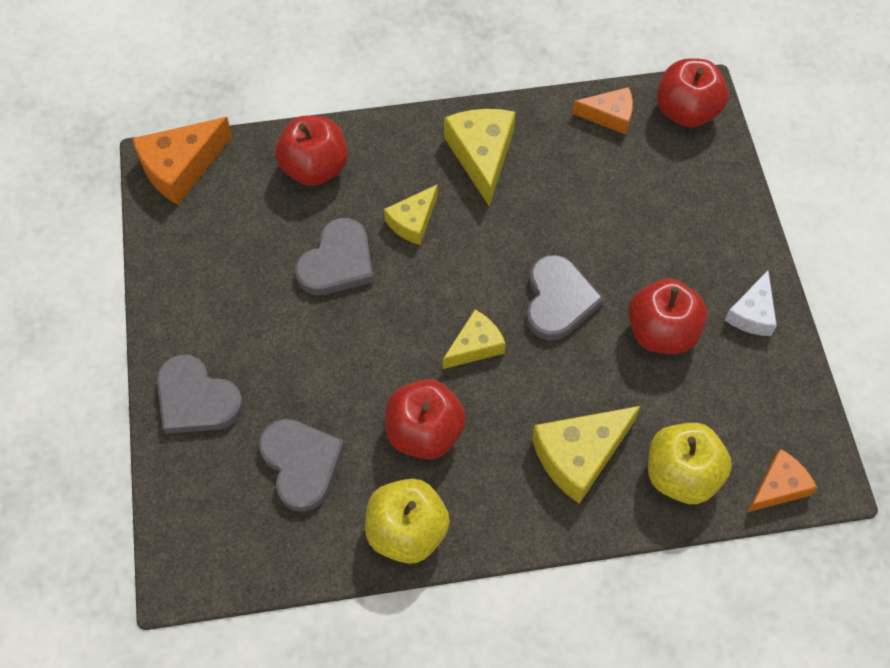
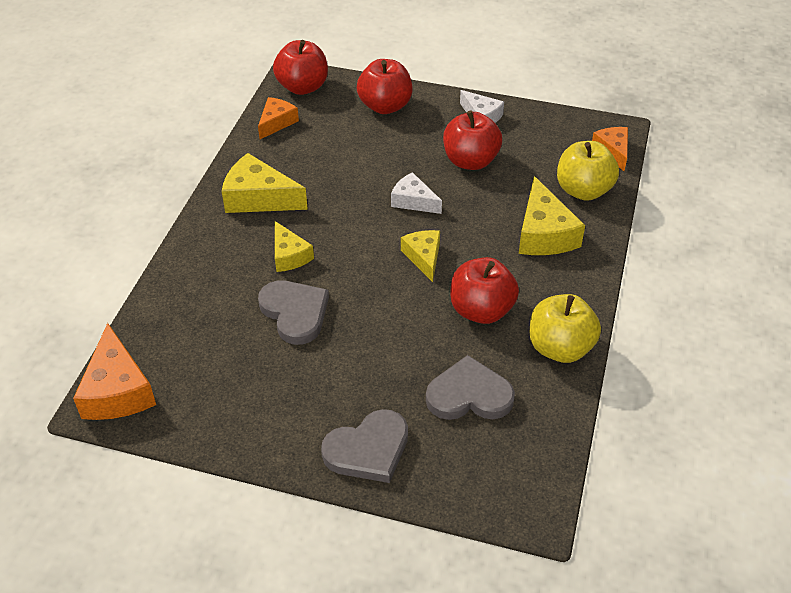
camera: 65 degrees left, 15 degrees down
(315, 168) = (192, 298): red apple -> red apple (385, 106)
(558, 300) = (413, 201): grey heart -> white cheese

